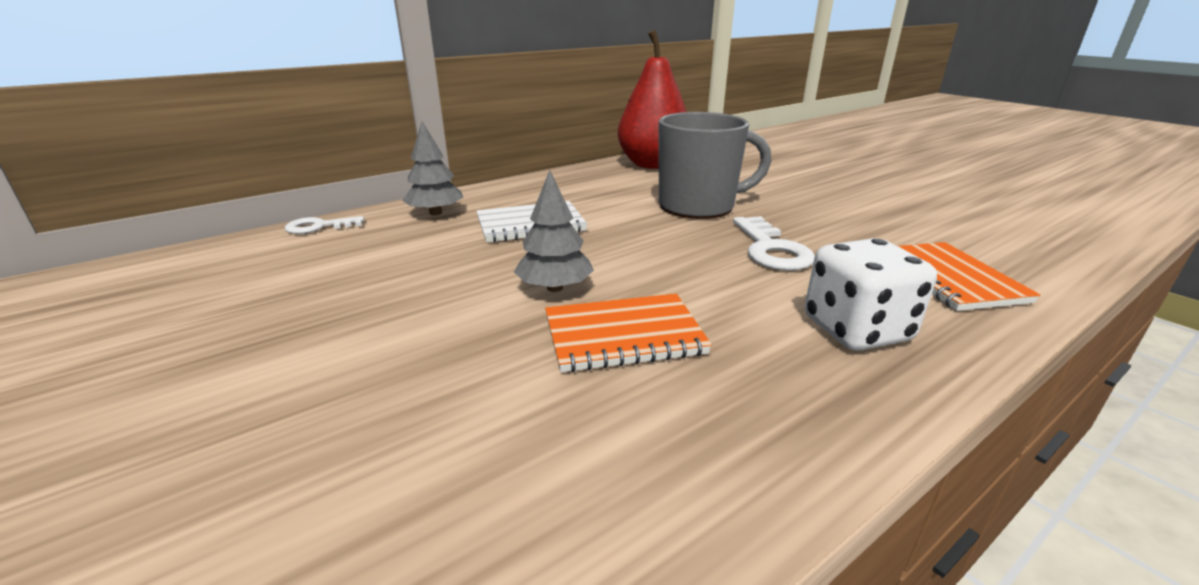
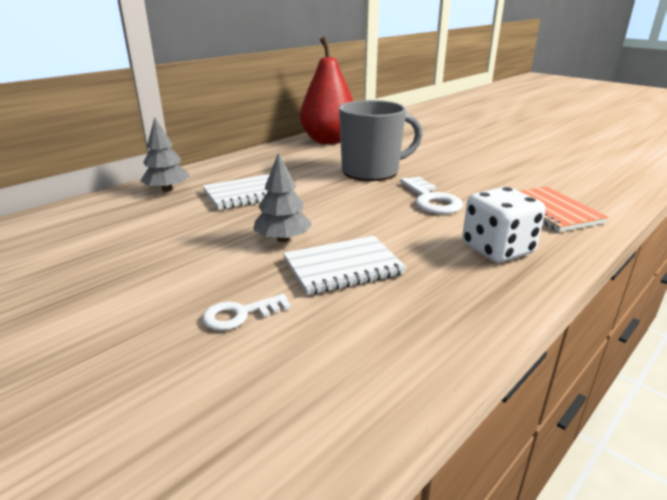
camera: 10 degrees left, 0 degrees up
(319, 226) = (73, 207): white key -> white key (240, 314)
(623, 335) = (343, 267): orange notebook -> white notebook

